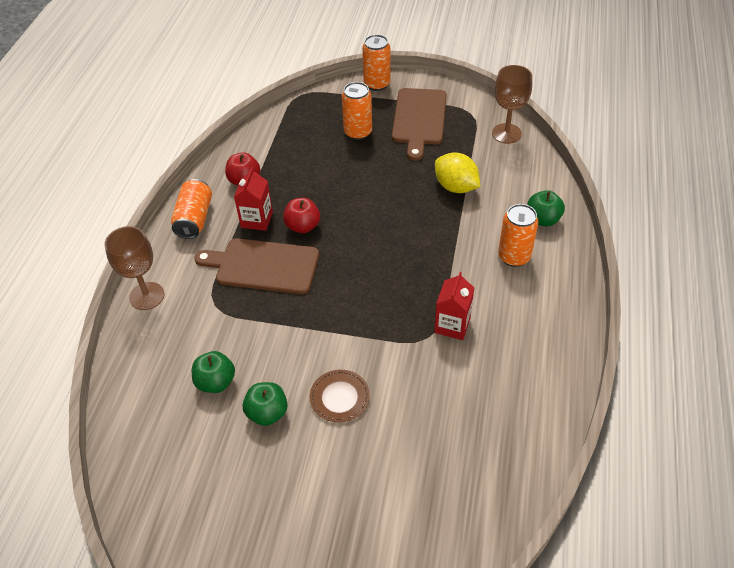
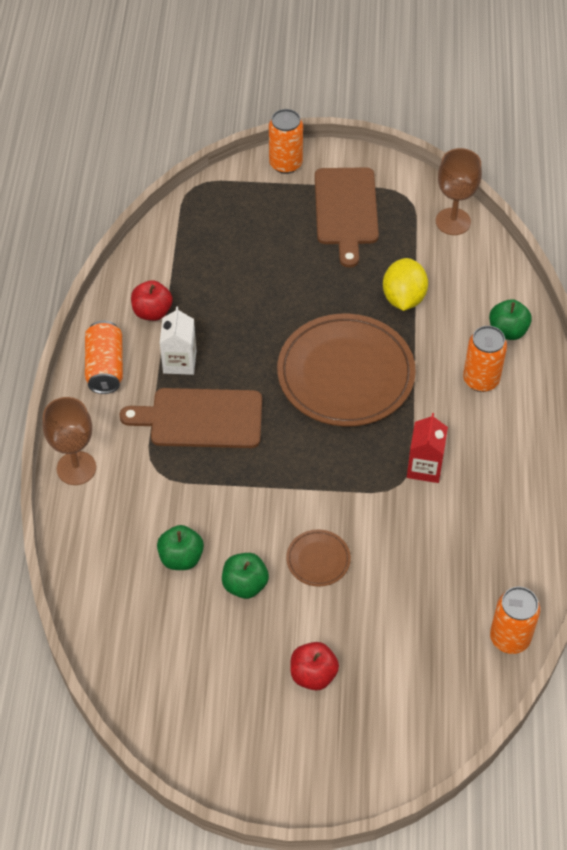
camera: 10 degrees left, 5 degrees up
(257, 220) = (179, 361): red carton -> white carton
(303, 226) = (235, 365): red apple -> red apple (313, 675)
(358, 132) = (275, 235): orange can -> orange can (509, 638)
(395, 242) = (345, 374): none -> brown plate
(456, 187) = (403, 298): yellow lemon -> yellow lemon turned 60 degrees clockwise

